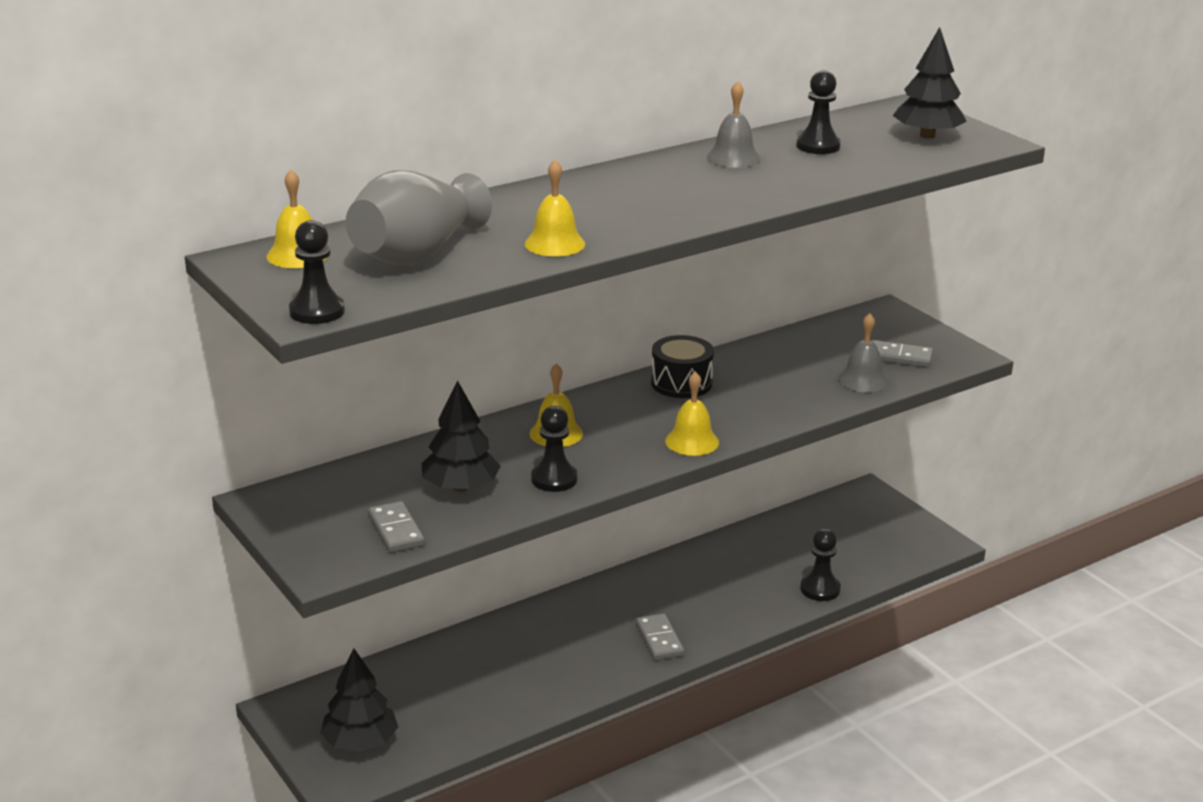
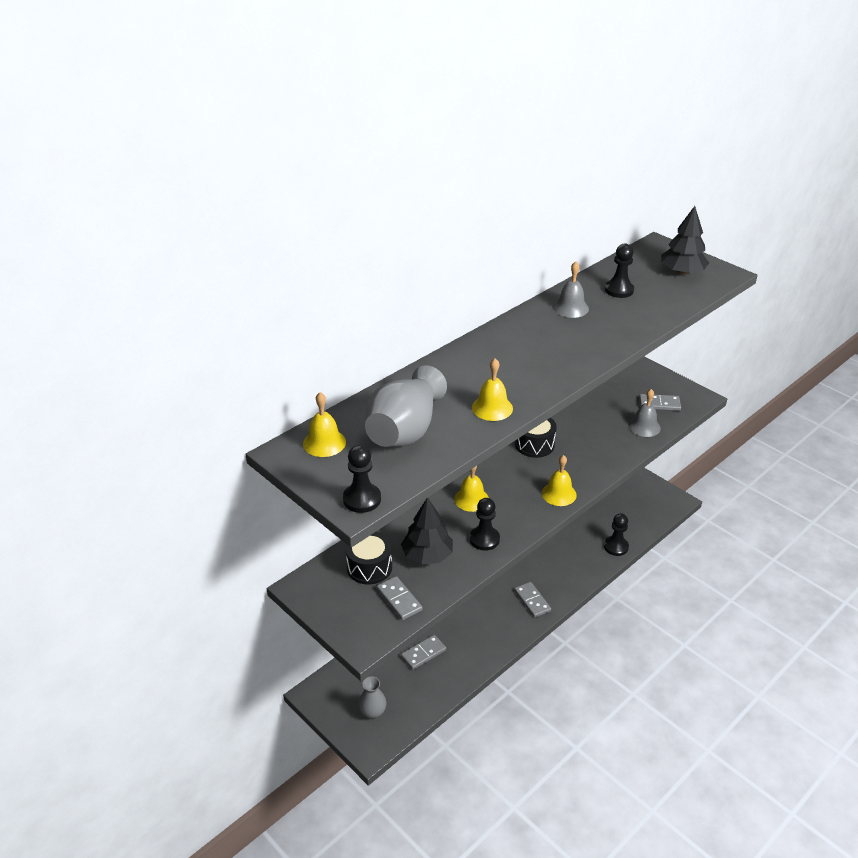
camera: 10 degrees left, 10 degrees up
(360, 742) = (373, 712): black tree -> grey vase
(369, 490) = (369, 567): none -> black drum
(465, 682) = (423, 653): none -> grey domino

